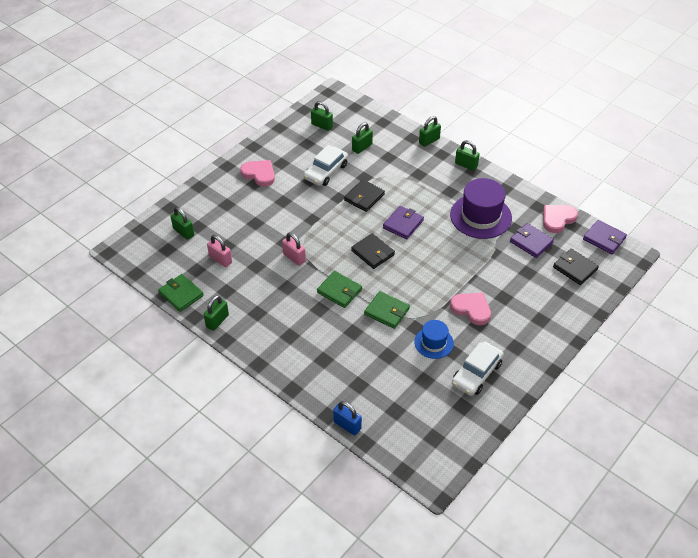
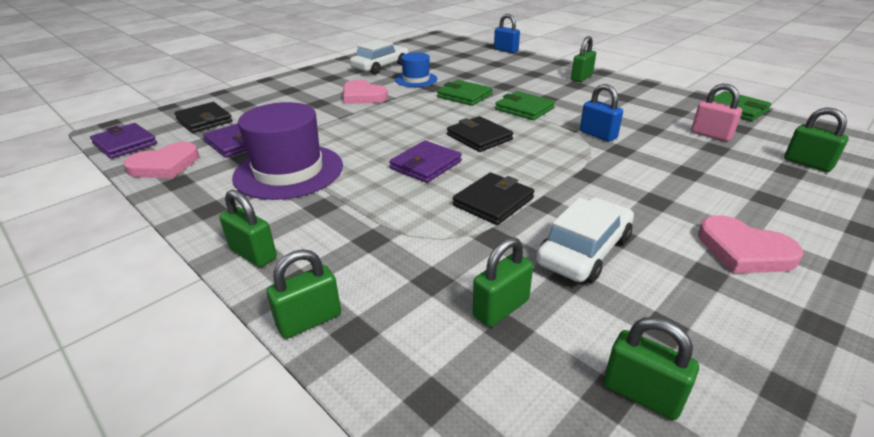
camera: 175 degrees left, 15 degrees down
(217, 321) = (668, 92): green padlock -> green padlock (581, 78)
(294, 258) = (598, 135): pink padlock -> blue padlock

